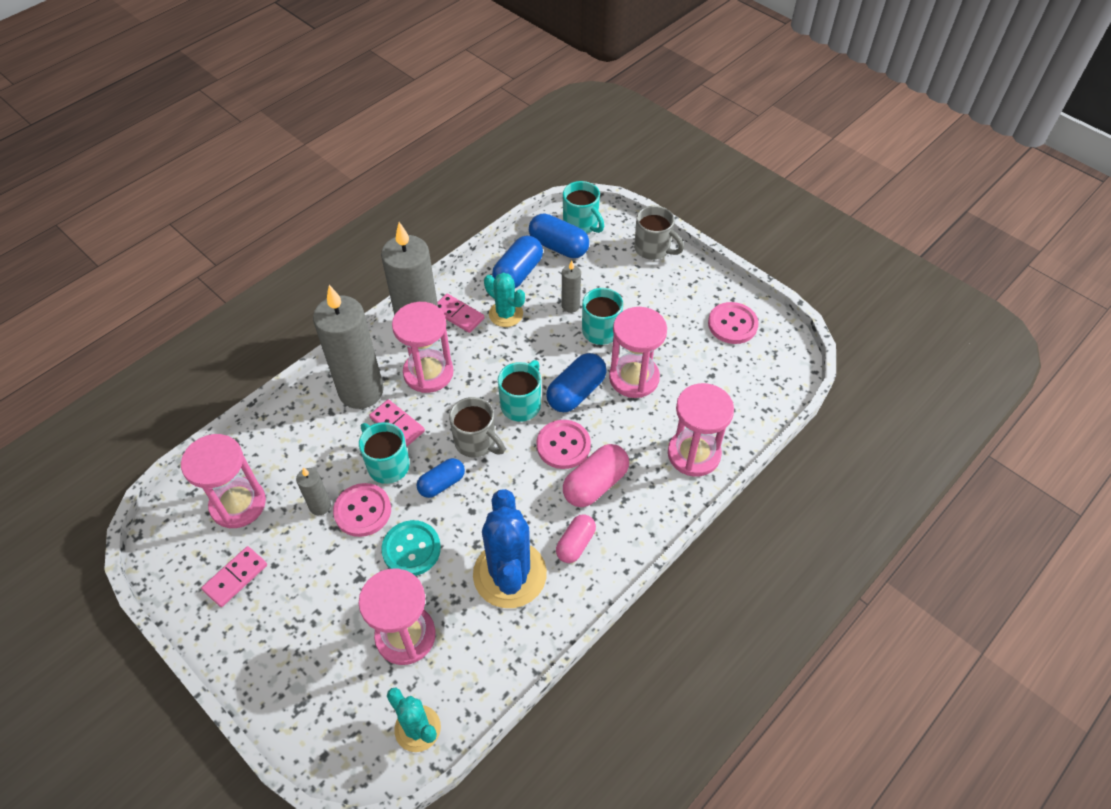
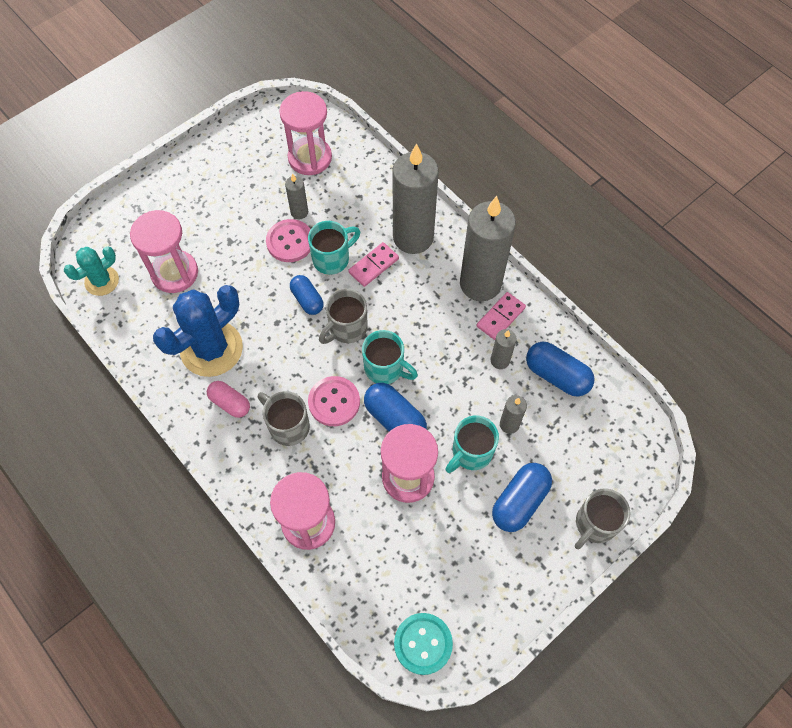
camera: 95 degrees right, 10 degrees up
(235, 577) = (246, 162): pink domino -> none
(411, 549) = (248, 277): turquoise button -> turquoise button (423, 644)
(428, 373) = (429, 290): pink hourglass -> none
(506, 314) = (500, 360): turquoise cactus -> grey candle
(509, 574) = (211, 349): blue cactus -> blue cactus turned 45 degrees counterclockwise
(558, 246) = (597, 419): blue capsule -> blue capsule (519, 501)
(581, 224) = (633, 447): turquoise mug -> none
(595, 484) = (288, 426): pink capsule -> grey mug
(732, 324) = (475, 597): pink button -> none

